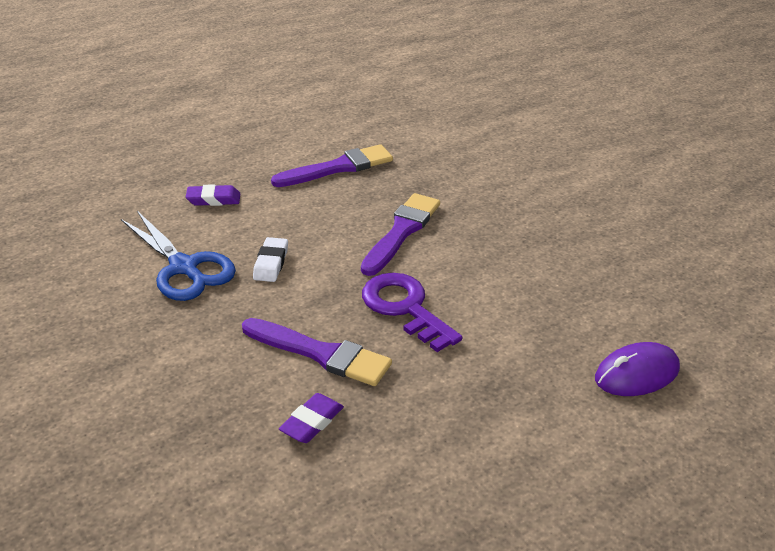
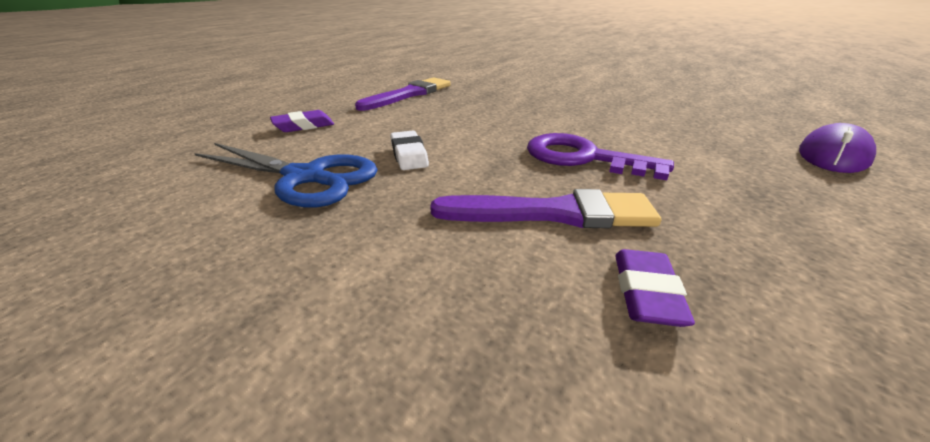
camera: 25 degrees left, 5 degrees down
(401, 232) = (508, 116): purple brush -> none

